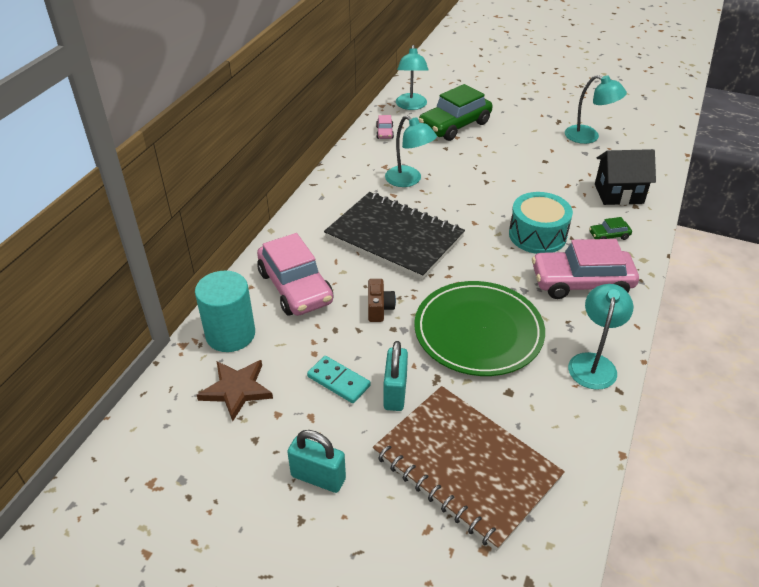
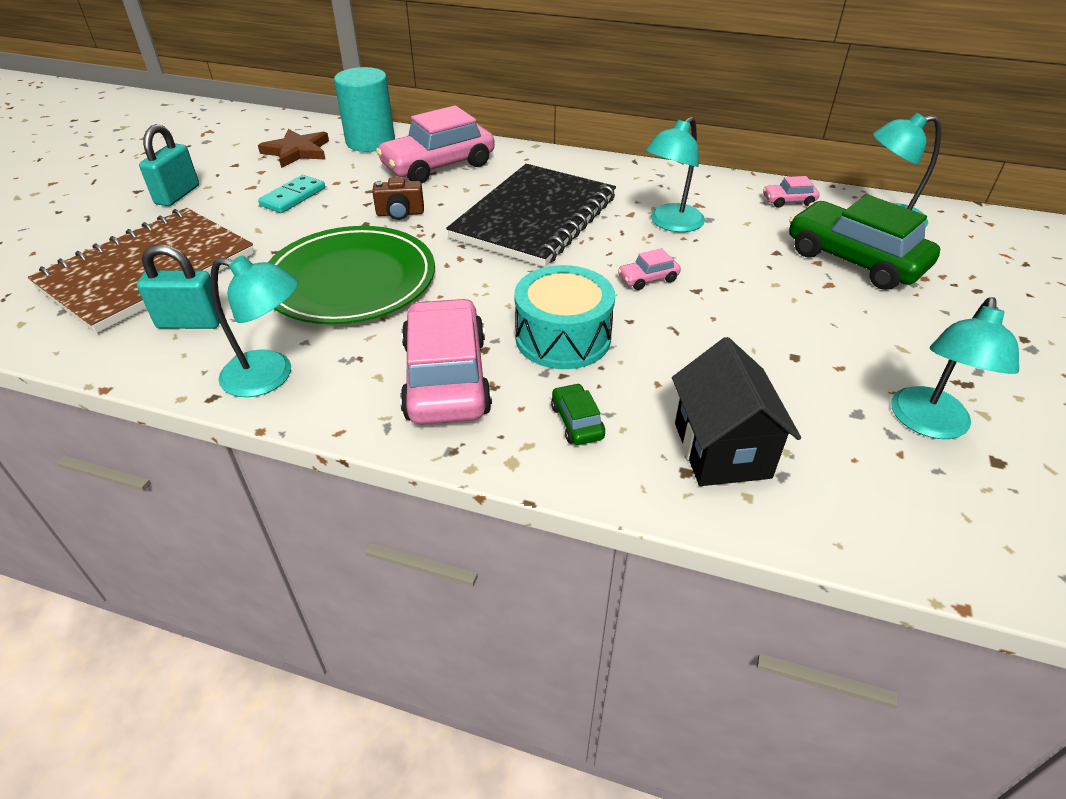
camera: 85 degrees right, 0 degrees up
(395, 392) = (267, 228): turquoise padlock -> turquoise padlock (191, 322)
(474, 197) = (648, 279): none -> pink car

